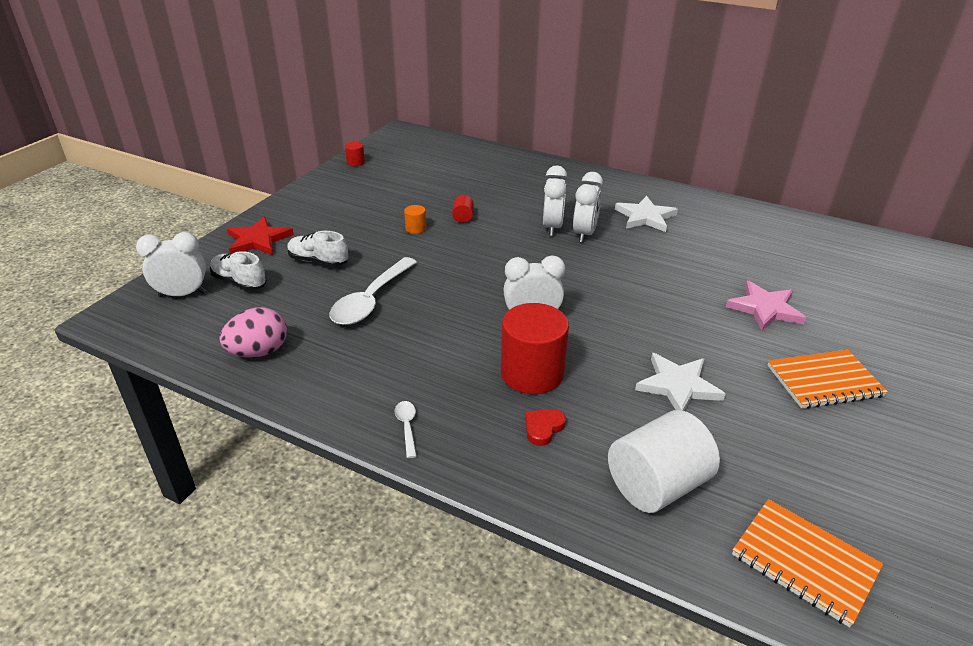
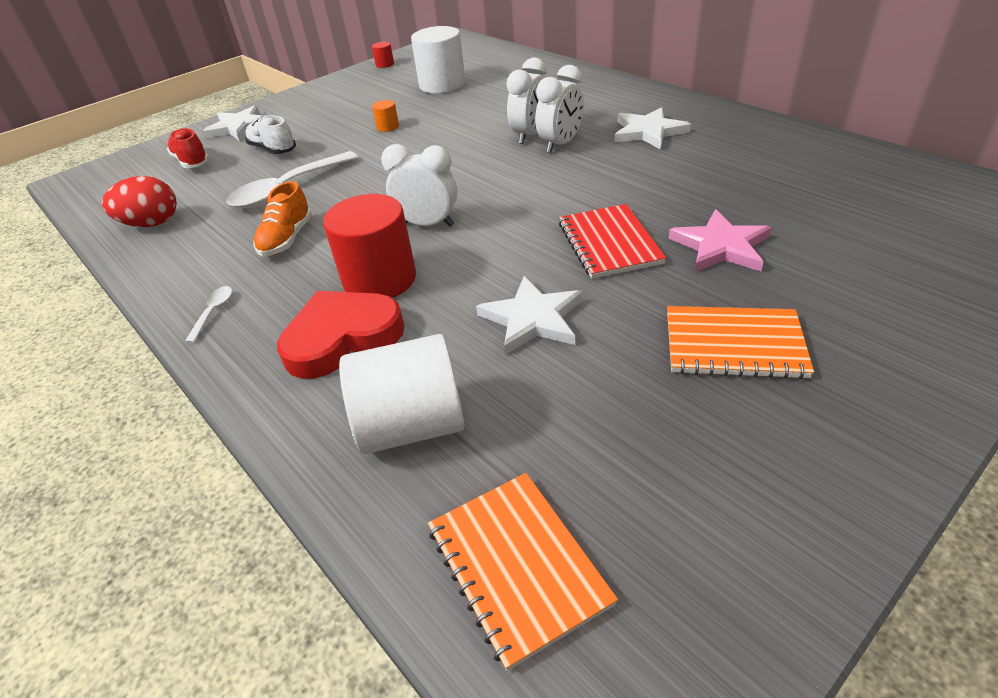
camera: 25 degrees right, 5 degrees up
(182, 294) = (138, 168): white clock -> none
(240, 282) = (192, 161): white shoe -> red shoe
(258, 240) = (239, 127): red star -> white star
(259, 352) = (152, 224): pink egg -> red egg
(415, 349) = (287, 239): none -> orange shoe
(432, 181) = (442, 84): none -> white cylinder
(463, 217) = (443, 120): red cylinder -> none
(543, 428) = (342, 338): red heart -> red heart, size x2.20
(686, 316) = (609, 243): none -> red notebook

